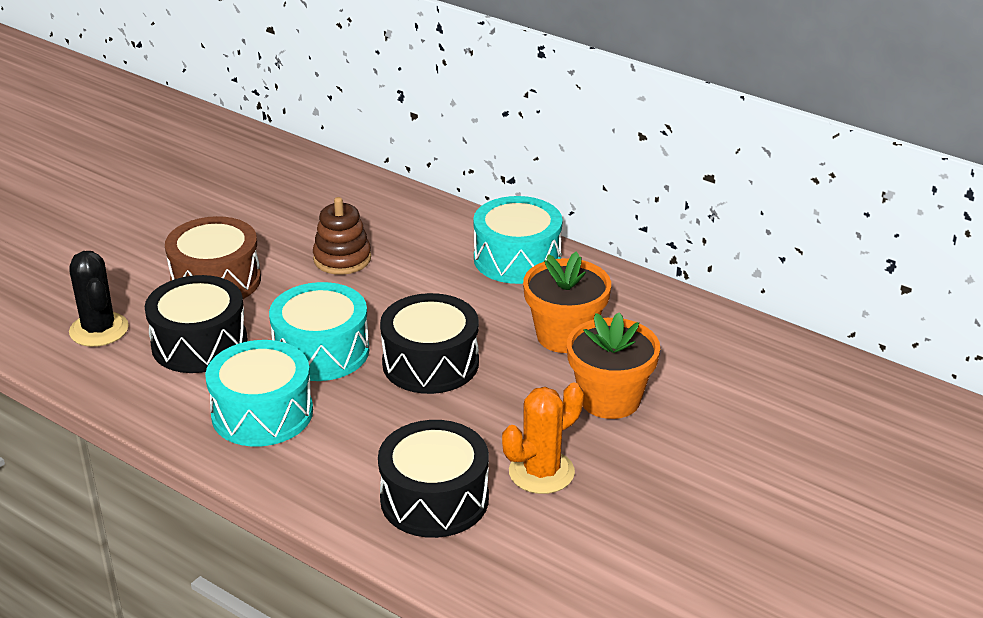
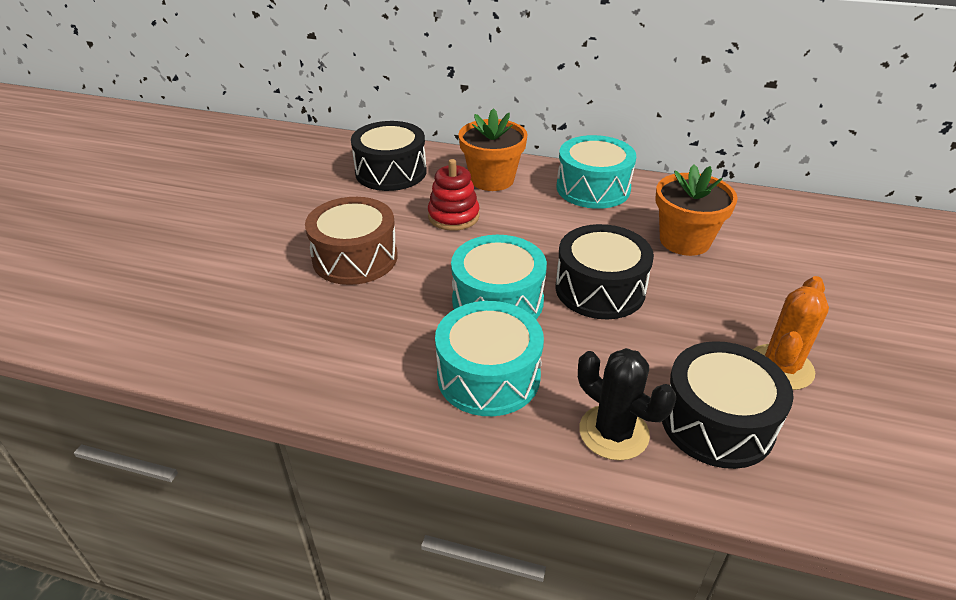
camera: 20 degrees left, 5 degrees up
(99, 330) = (269, 330): black cactus -> black cactus (613, 432)
(199, 344) = (379, 320): black drum -> black drum (391, 172)
(342, 259) = (453, 216): brown stacking toy -> red stacking toy
(610, 399) = (769, 285): orange flower pot -> orange flower pot (492, 179)

